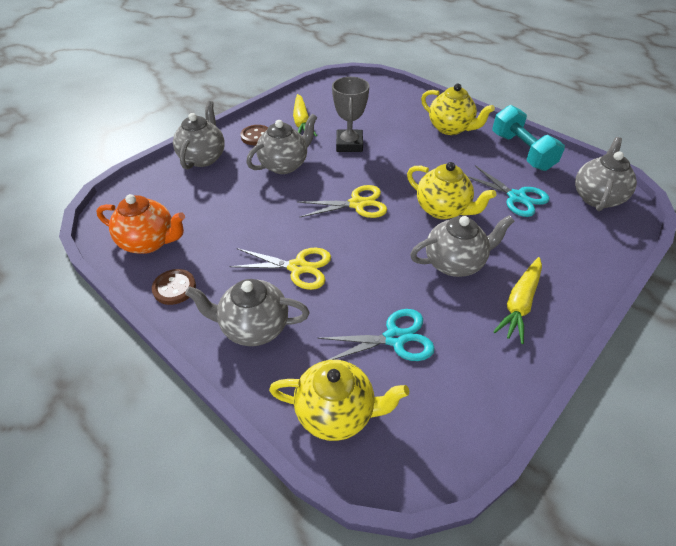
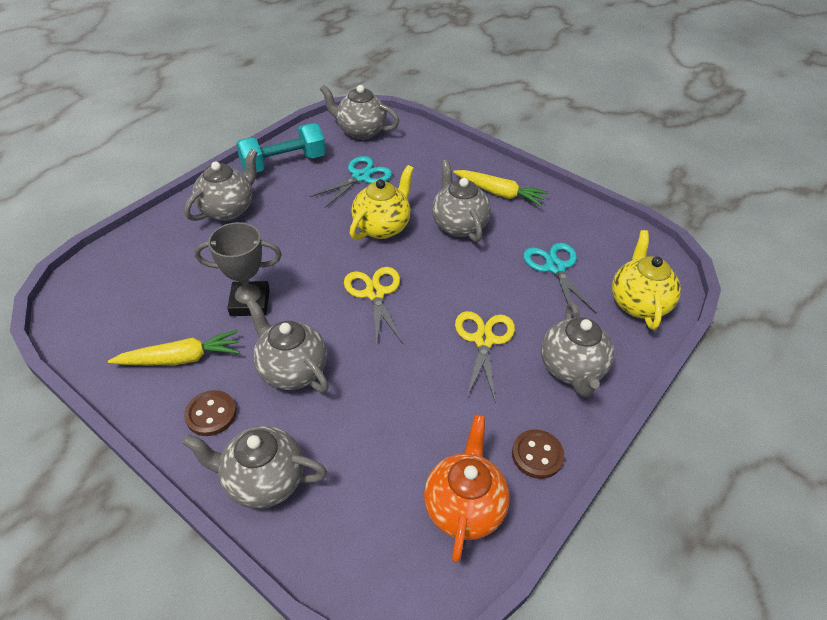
camera: 95 degrees left, 0 degrees up
(451, 128) = (228, 209): yellow teapot -> grey teapot

